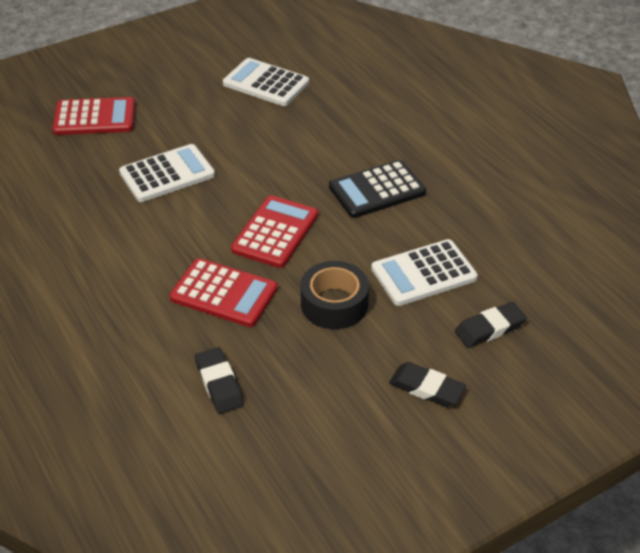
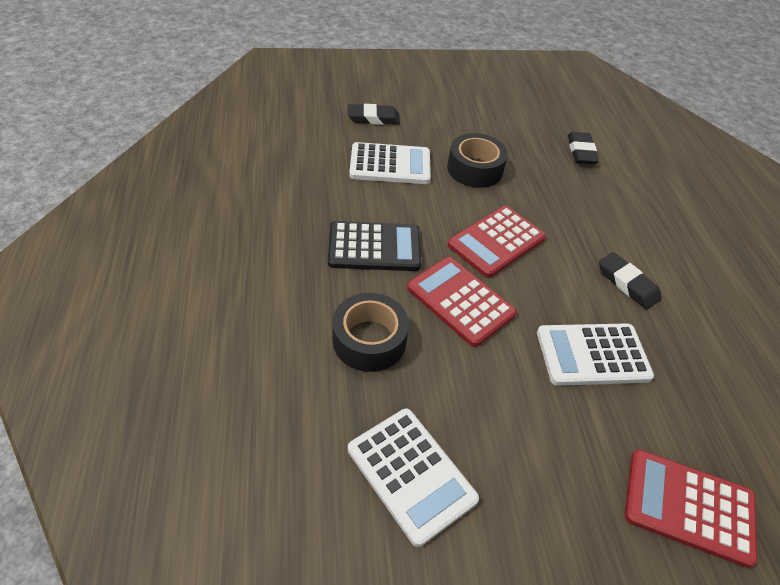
camera: 160 degrees left, 5 degrees up
(224, 293) = (561, 207): red calculator -> red calculator (460, 301)
(334, 131) = (369, 340): none -> black tape
(426, 388) = (442, 105): black eraser -> black eraser (627, 283)

